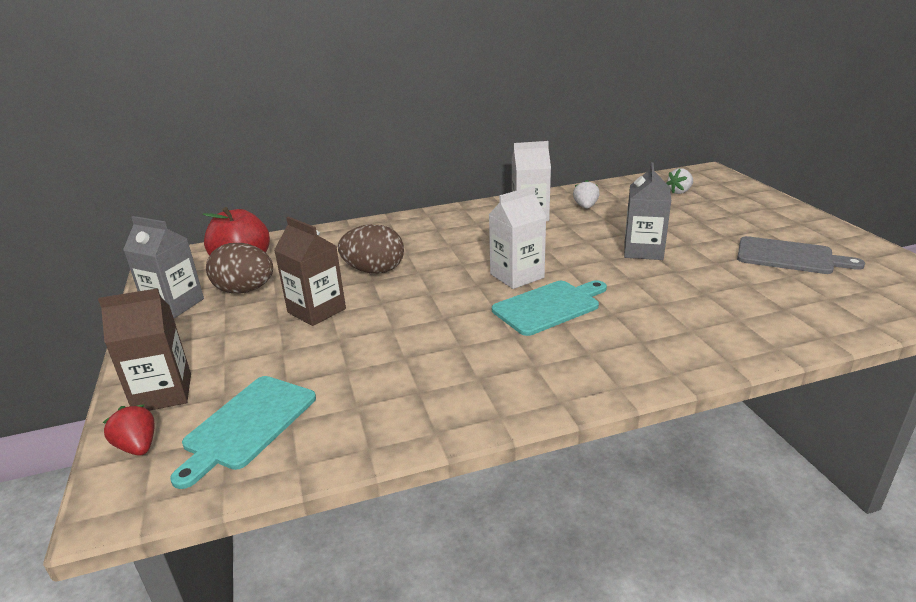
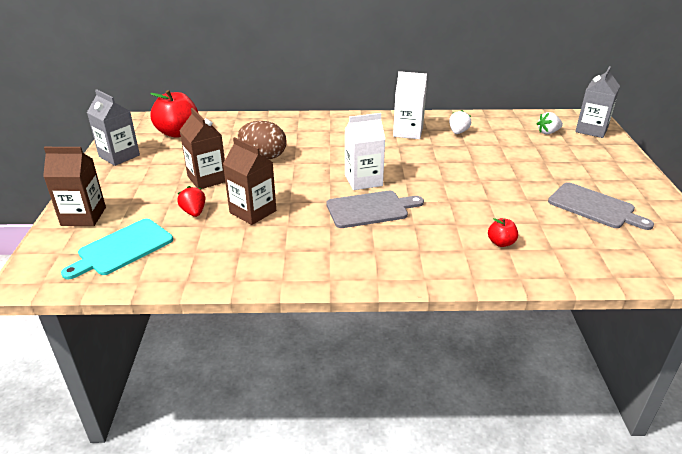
camera: 15 degrees right, 5 degrees up
(138, 446) = (54, 247): red strawberry -> red strawberry (194, 212)
(245, 290) = (169, 154): brown egg -> none
(403, 338) = (253, 212): none -> brown carton
(549, 306) = (370, 209): turquoise cutting board -> grey cutting board
(643, 251) = (476, 179): grey carton -> grey carton (591, 130)
(725, 314) = (501, 243): none -> red apple

